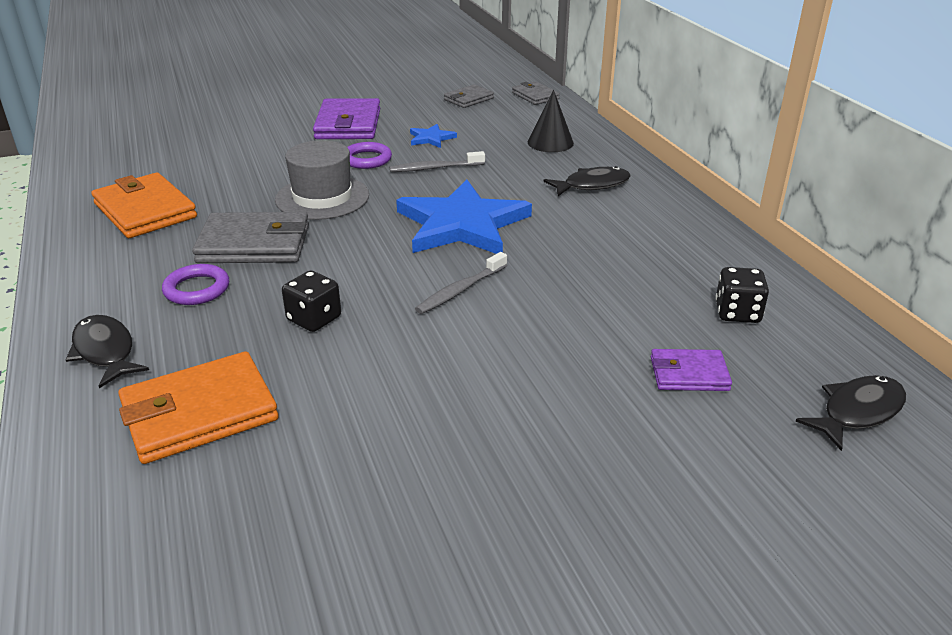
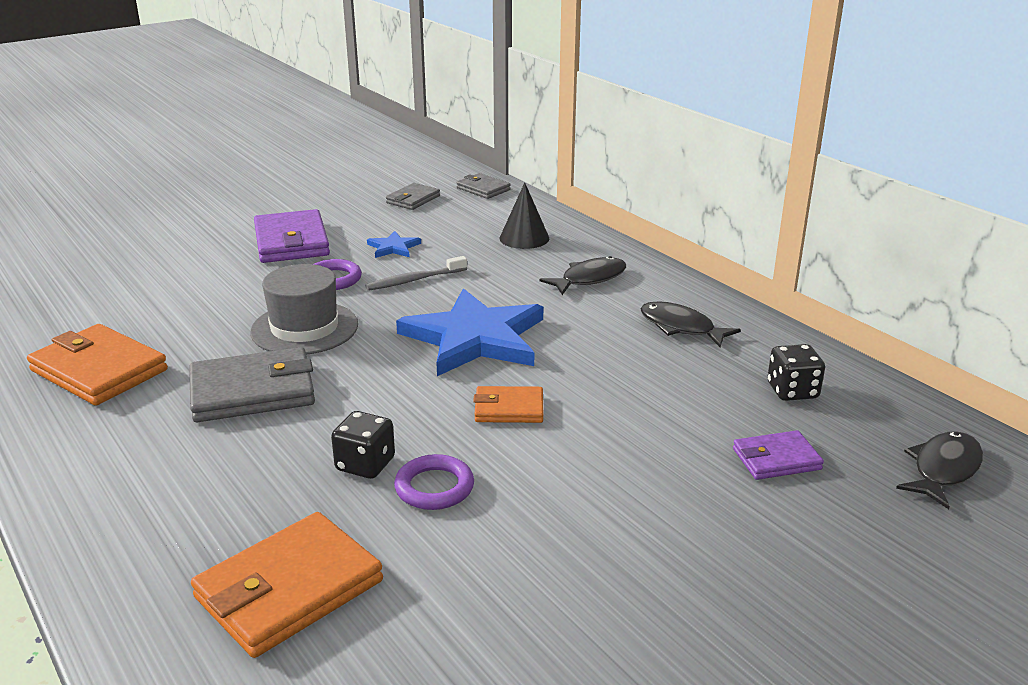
camera: 15 degrees left, 5 degrees down
(105, 351) = (138, 540): black fish -> black fish (680, 327)
(197, 289) = (211, 452): purple ring -> purple ring (434, 487)
(461, 290) = (509, 409): grey toothbrush -> orange wallet

